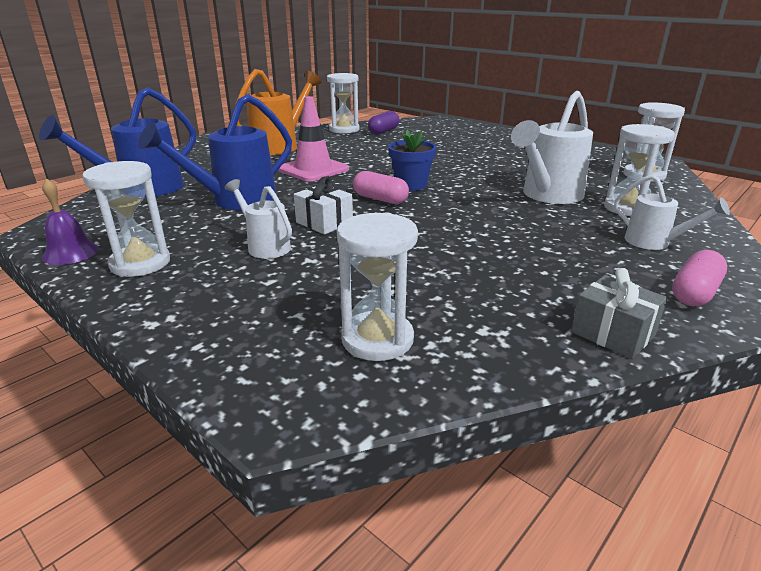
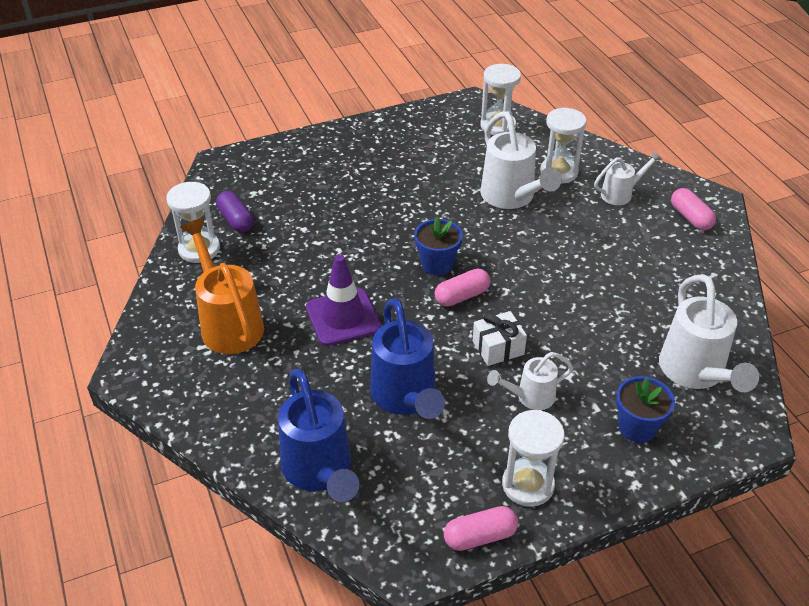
camera: 65 degrees left, 15 degrees up
(70, 253) = (480, 536): purple bell -> pink capsule
(248, 311) = (637, 428): none -> blue flower pot
(313, 169) = (343, 317): pink traffic cone -> purple traffic cone
(377, 339) = (695, 372): white hourglass -> white watering can
(613, 333) = (721, 273): grey gift -> none

